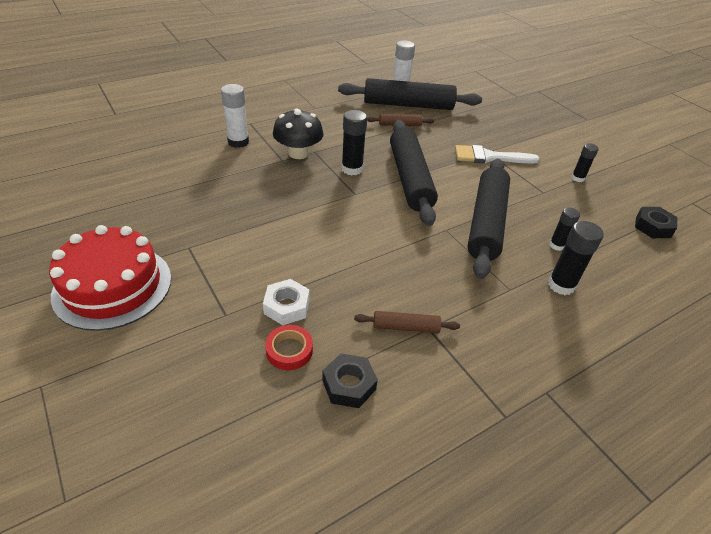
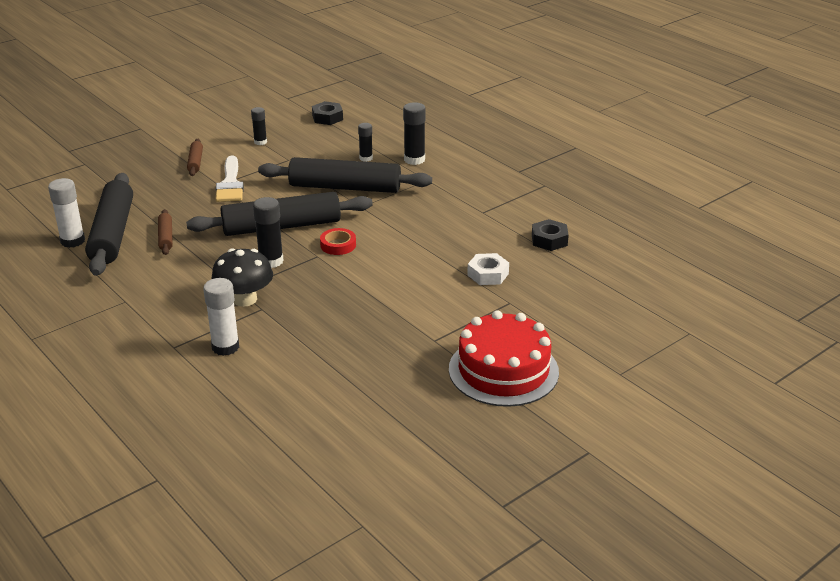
camera: 95 degrees left, 10 degrees down
(289, 350) = (531, 267): red tape -> red tape (338, 245)
(405, 327) = (486, 221): brown rolling pin -> brown rolling pin (195, 162)

